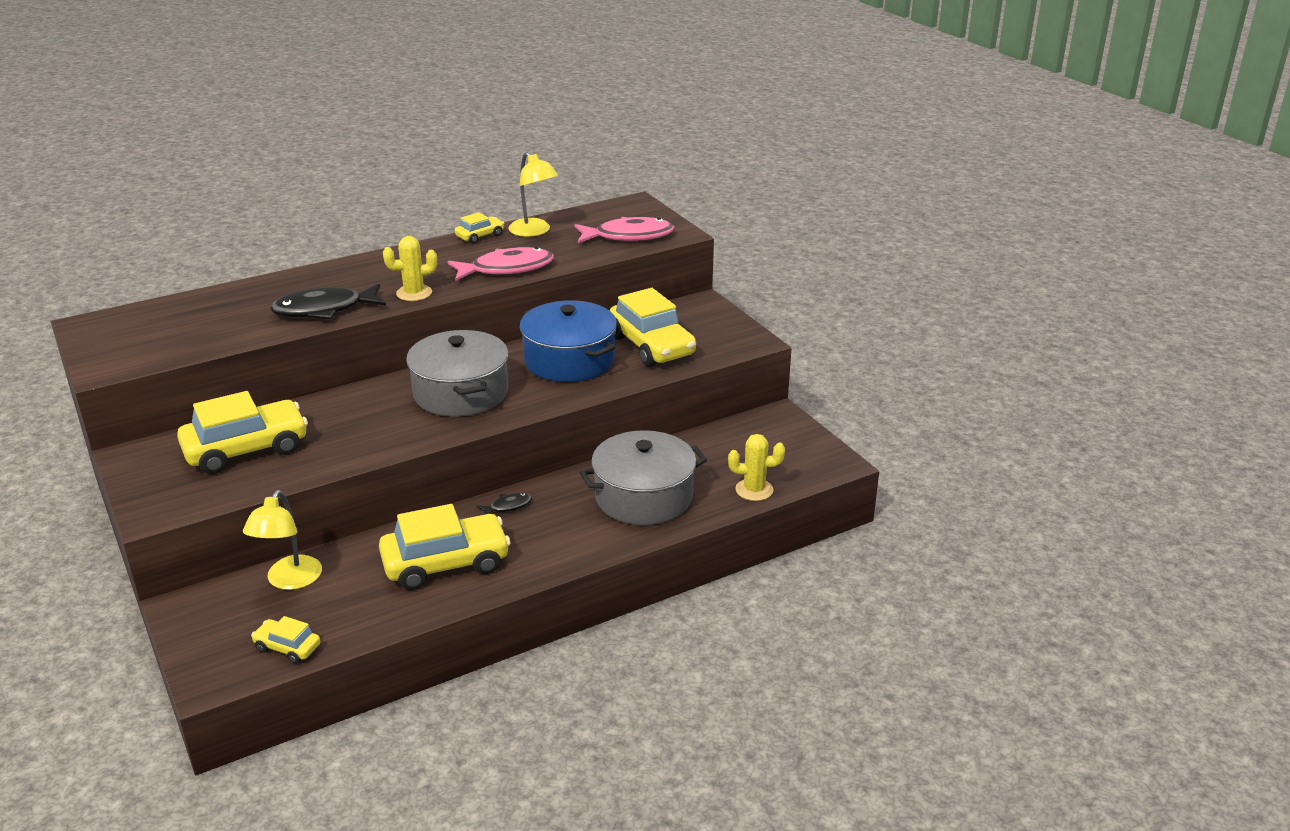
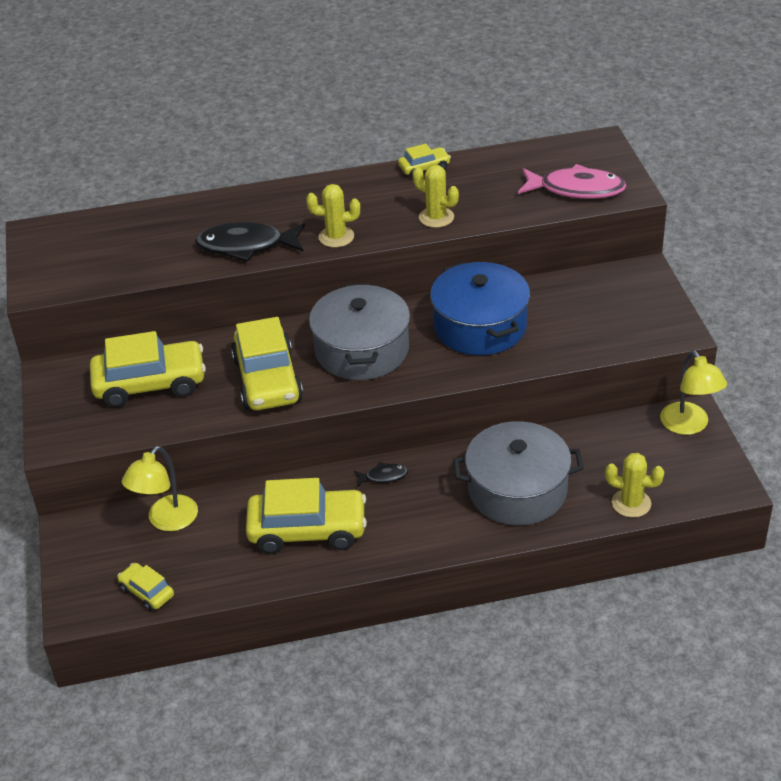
camera: 20 degrees right, 10 degrees up
(507, 269) = (436, 217): pink fish -> yellow cactus
(534, 231) = (481, 169): yellow lamp -> yellow lamp (689, 426)
(651, 346) = (569, 321): yellow car -> yellow car (267, 380)

